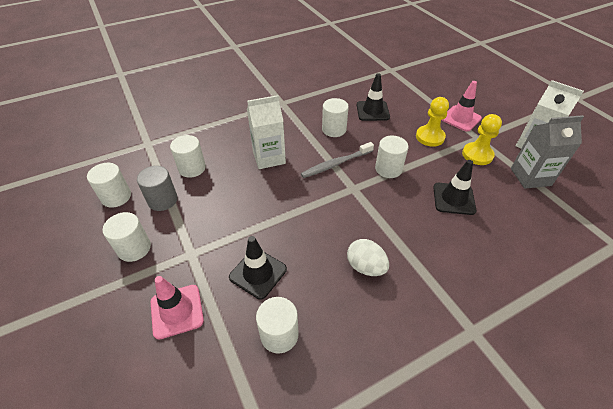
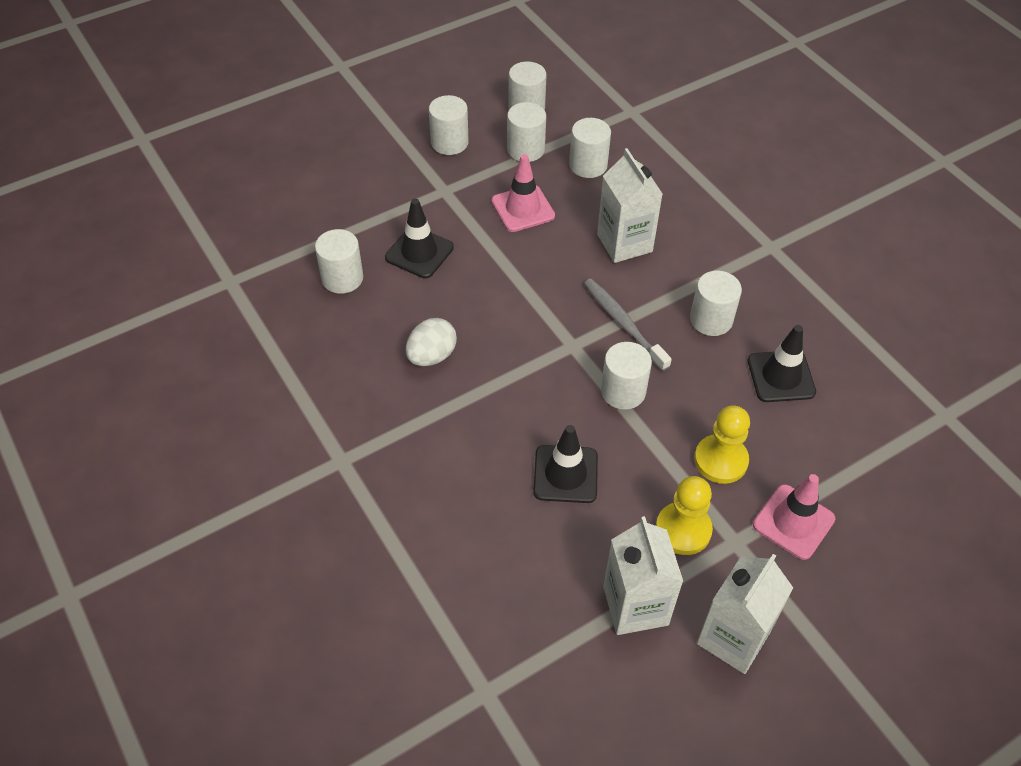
camera: 85 degrees right, 5 degrees up
(163, 200) = (525, 149): grey cylinder -> white cylinder
(177, 311) = (370, 193): pink traffic cone -> pink traffic cone (523, 209)
(530, 177) = (635, 605): grey carton -> white carton

